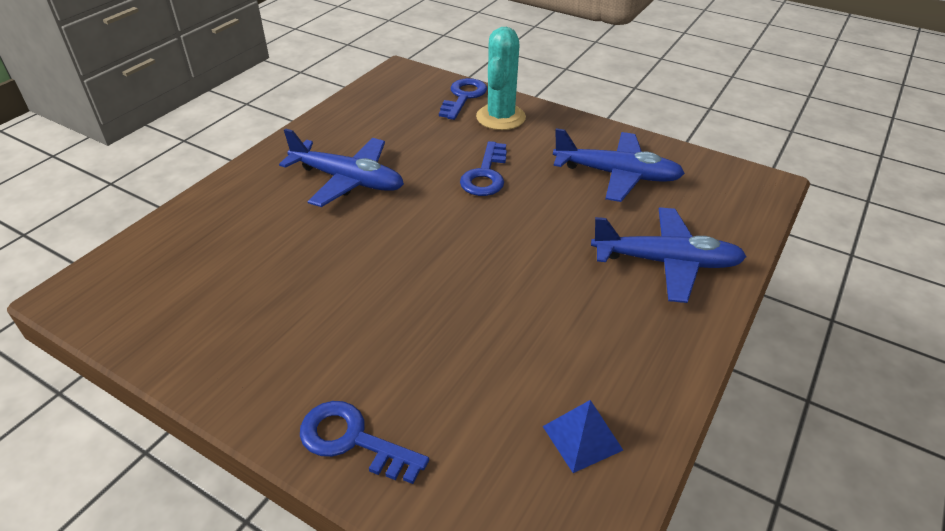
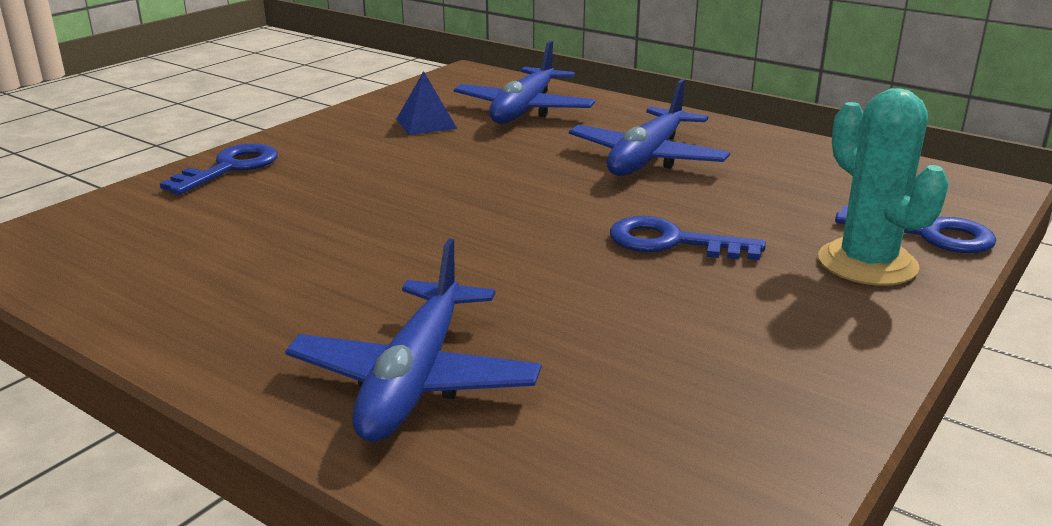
camera: 95 degrees right, 15 degrees down
(500, 117) = (867, 263): turquoise cactus -> turquoise cactus turned 45 degrees clockwise
(582, 438) = (139, 271): blue pyramid -> blue pyramid (426, 123)
(617, 175) = (690, 365): blue plane -> blue plane (524, 110)

